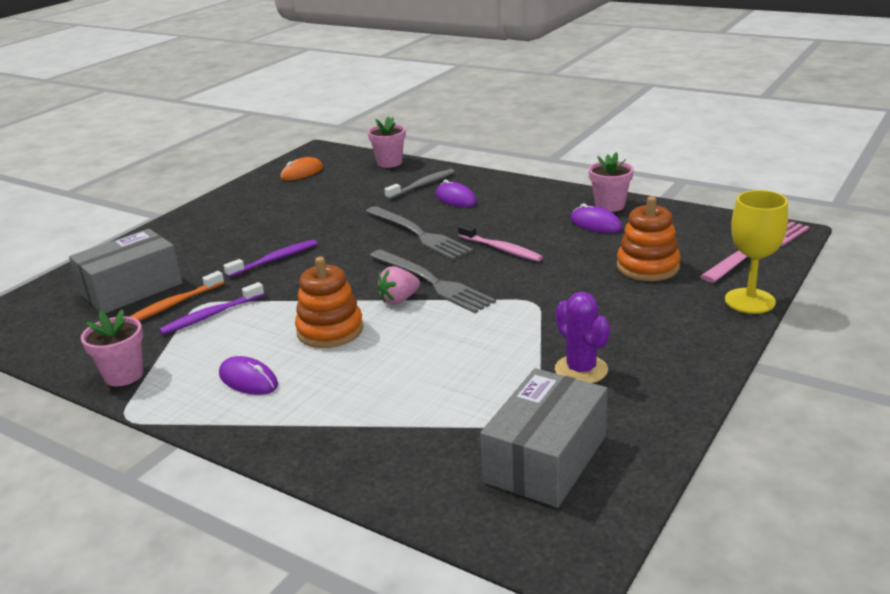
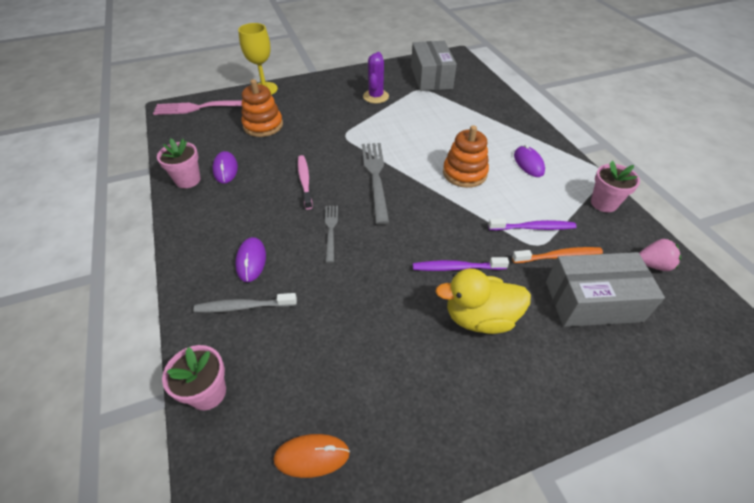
camera: 145 degrees left, 20 degrees up
(234, 244) = (479, 318): none -> yellow duck
(399, 300) = (407, 174): pink strawberry -> pink strawberry (653, 265)
(418, 234) = (331, 230): grey fork -> grey fork, size x0.57
(546, 458) = (431, 77): grey box -> grey box turned 75 degrees counterclockwise

